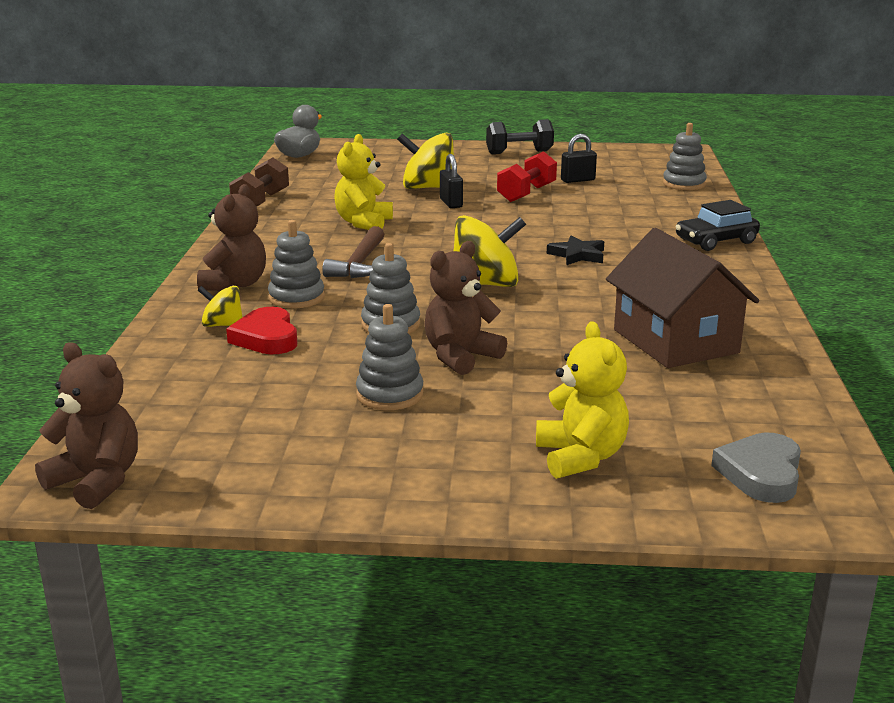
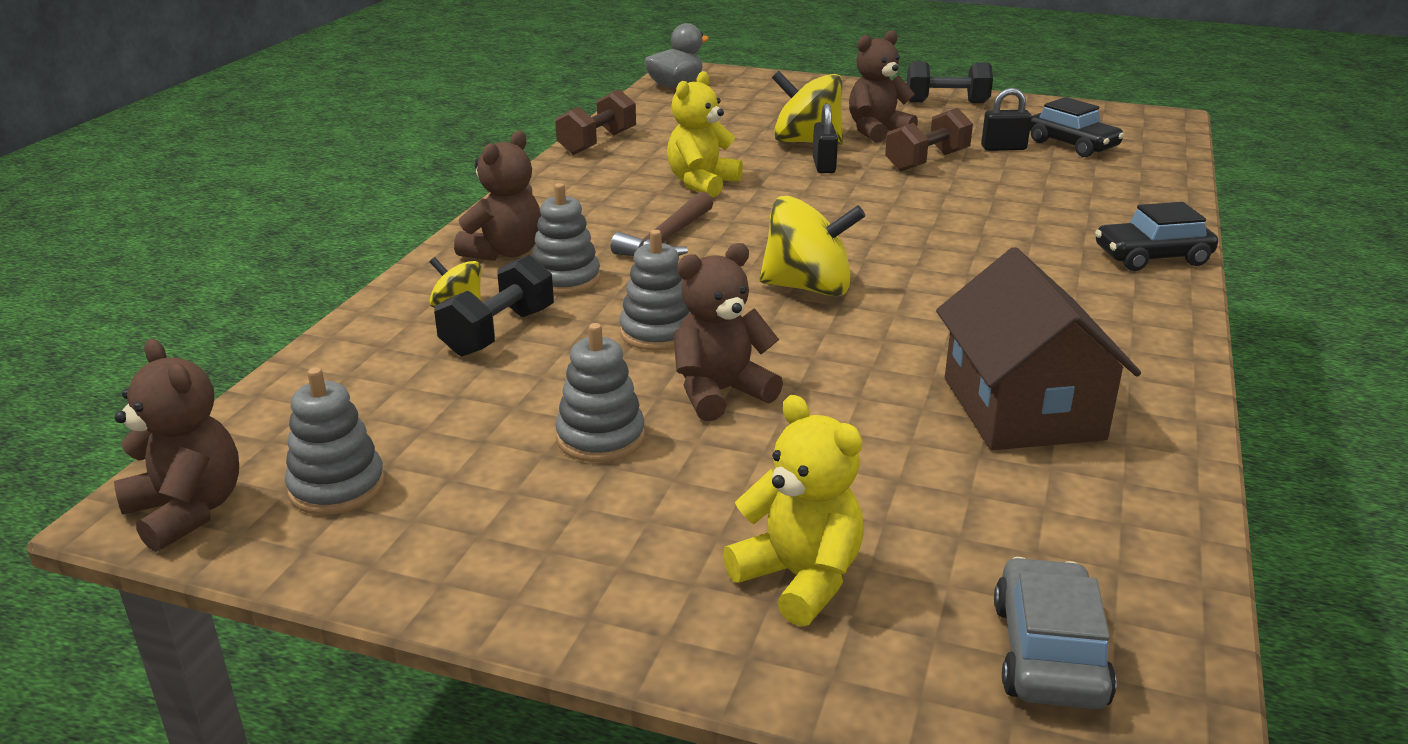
camera: 15 degrees right, 5 degrees up
(266, 338) = (498, 332): red heart -> black dumbbell
(478, 176) = (877, 131): none -> brown teddy bear
(526, 193) = (927, 161): red dumbbell -> brown dumbbell
(577, 255) = (950, 258): black star -> none
(580, 457) = (799, 578): yellow teddy bear -> yellow teddy bear turned 45 degrees counterclockwise
(626, 174) = (1072, 145): none -> black car
(684, 184) = (1145, 166): grey stacking toy -> grey stacking toy (337, 487)
(761, 473) = (1048, 653): grey heart -> grey car

